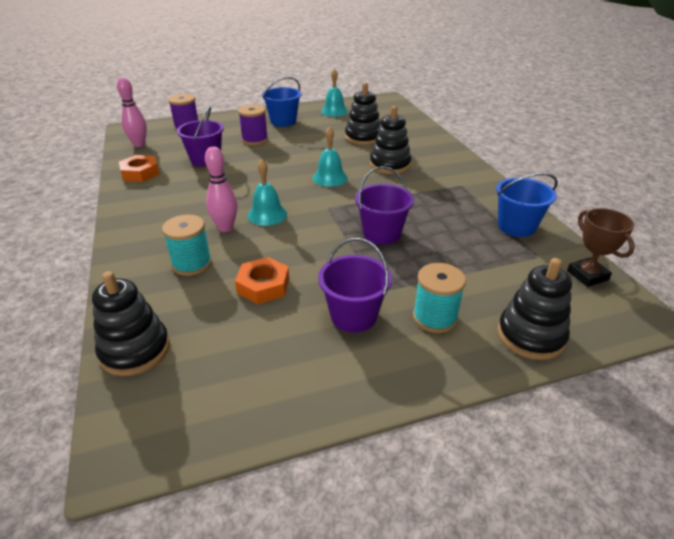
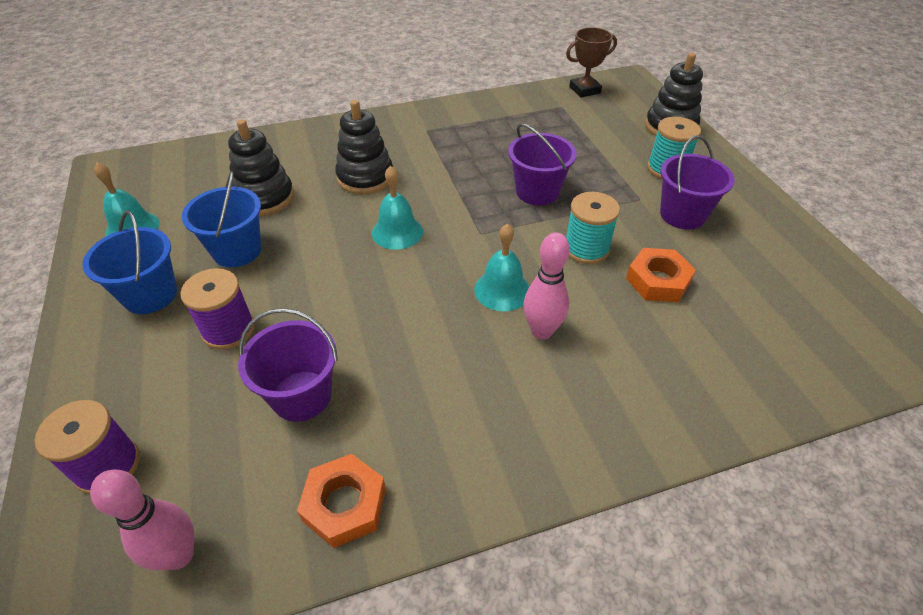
camera: 90 degrees left, 10 degrees up
(135, 350) = (804, 376): black stacking toy -> none
(192, 264) = (634, 354): turquoise spool -> turquoise spool (586, 249)
(516, 226) = (513, 109): blue bucket -> blue bucket (237, 250)

